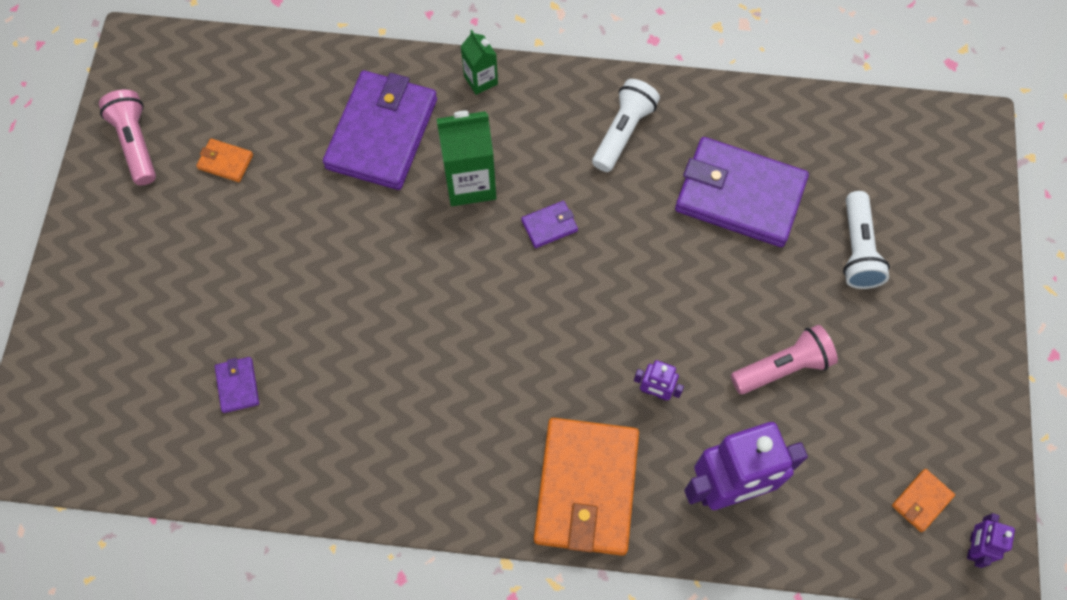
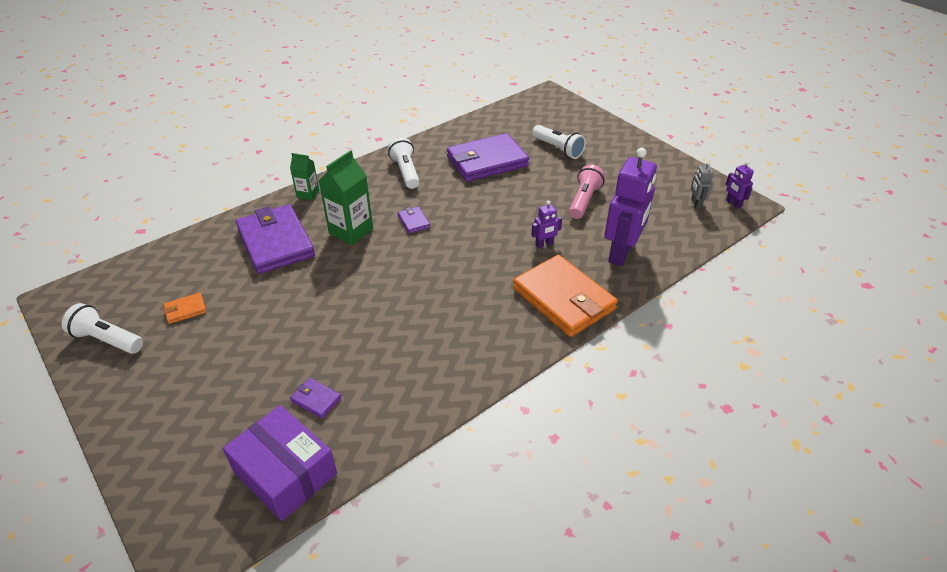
camera: 45 degrees left, 25 degrees down
(136, 143) = (107, 339): pink flashlight -> white flashlight
(147, 442) = (285, 473): none -> purple box
(549, 225) = (413, 221): purple wallet -> purple wallet turned 45 degrees counterclockwise
(921, 501) = (696, 204): orange wallet -> grey robot

